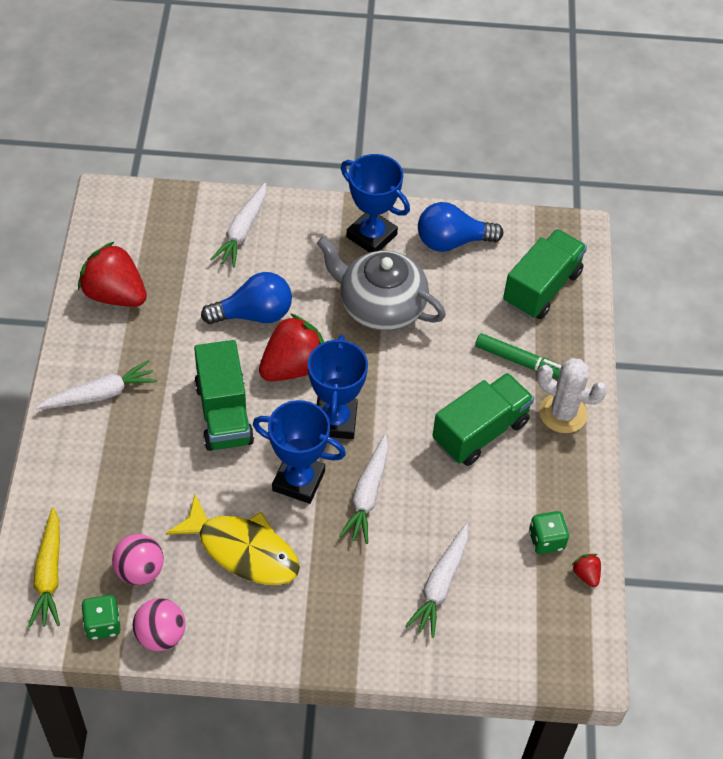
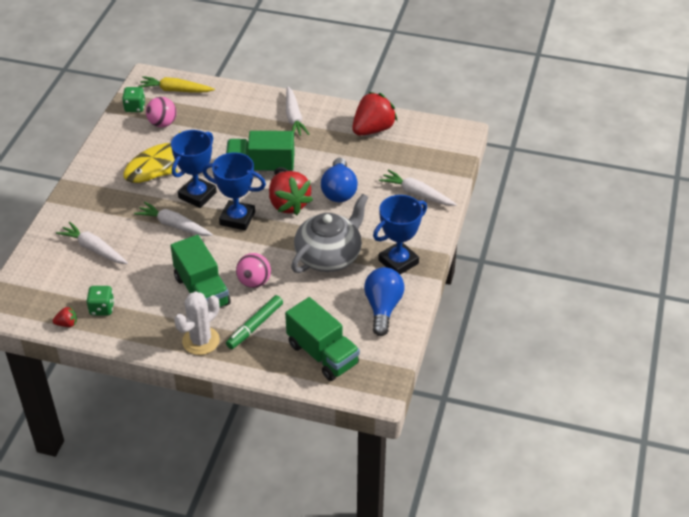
camera: 105 degrees right, 10 degrees down
(161, 635) = (118, 128): pink ball -> pink ball (254, 282)

